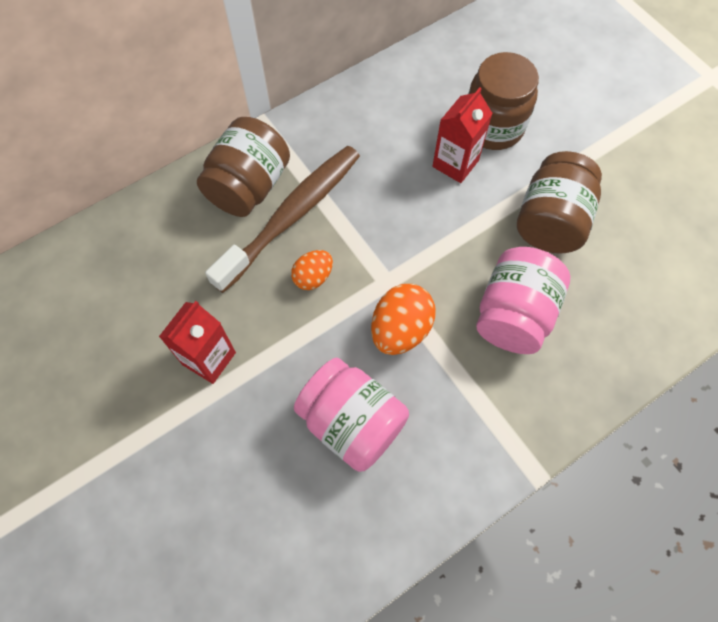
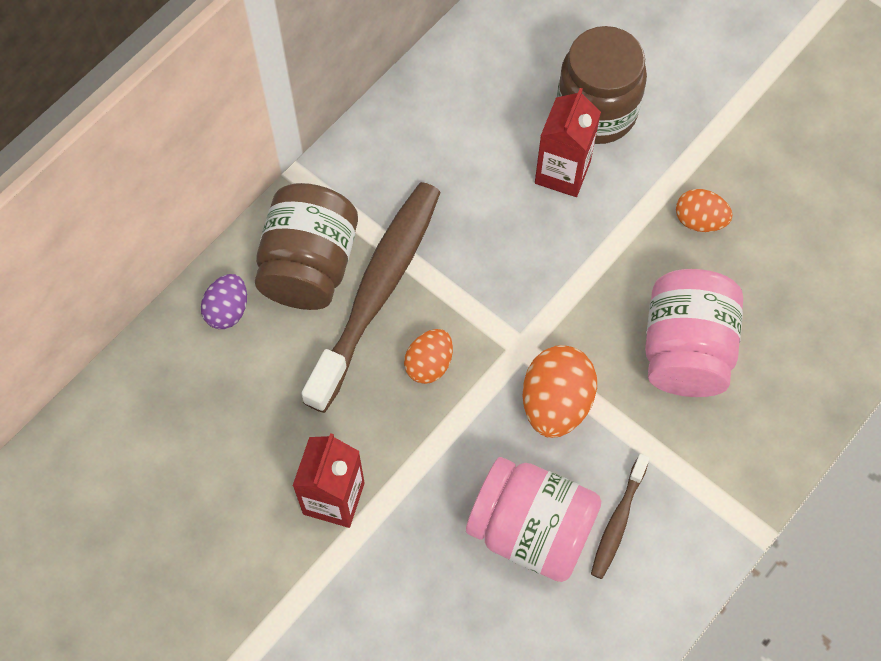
camera: 15 degrees left, 0 degrees up
(180, 204) = (227, 310): none -> purple egg
(422, 434) = (618, 522): none -> brown toothbrush
(550, 221) = (699, 221): brown jar -> orange egg

